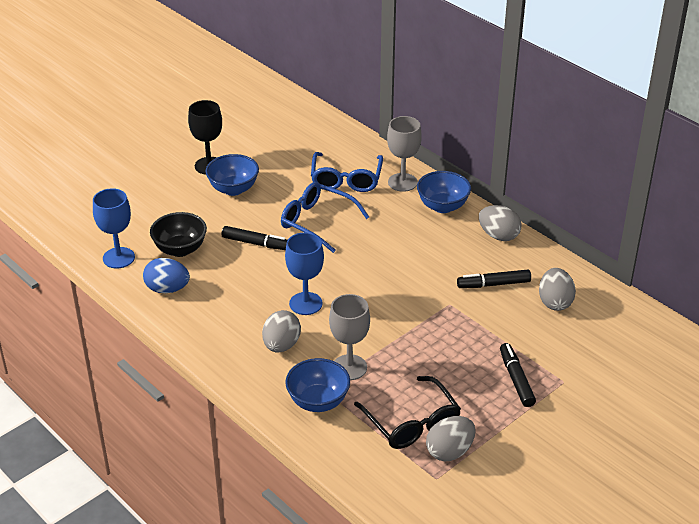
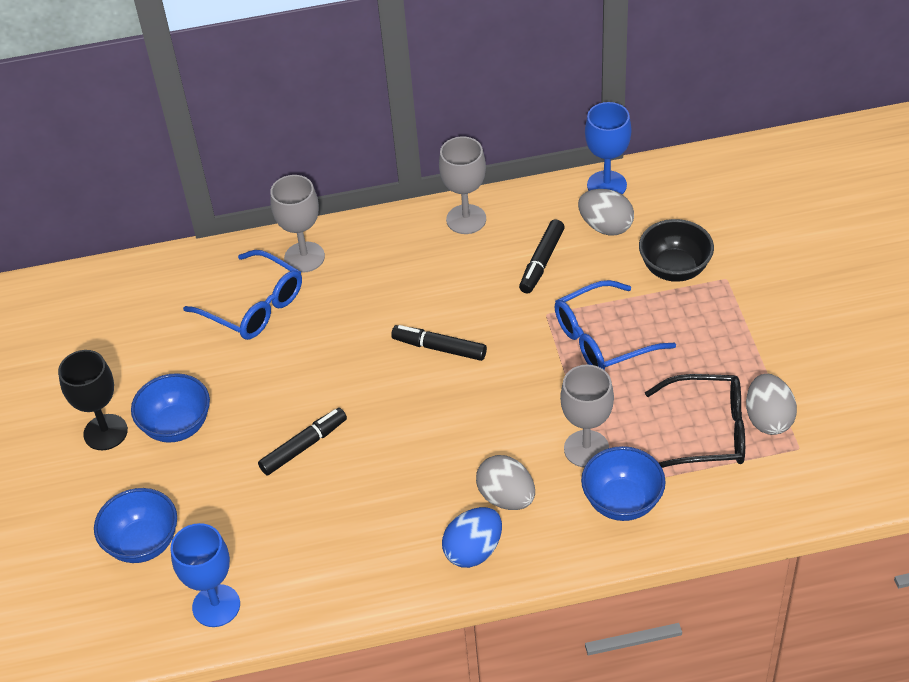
camera: 55 degrees left, 10 degrees up
(167, 289) = (320, 574): blue egg -> blue egg (473, 551)
(180, 249) = (253, 530): black bowl -> black bowl (674, 269)
(305, 303) = (451, 443): blue goblet -> blue goblet (606, 185)
(317, 222) = (311, 369): blue glasses -> blue glasses (602, 339)
(442, 206) = (377, 242): blue bowl -> blue bowl (143, 543)
(498, 236) = (466, 219): grey egg -> grey goblet
(516, 379) = (699, 314): black marker -> black marker (439, 348)

